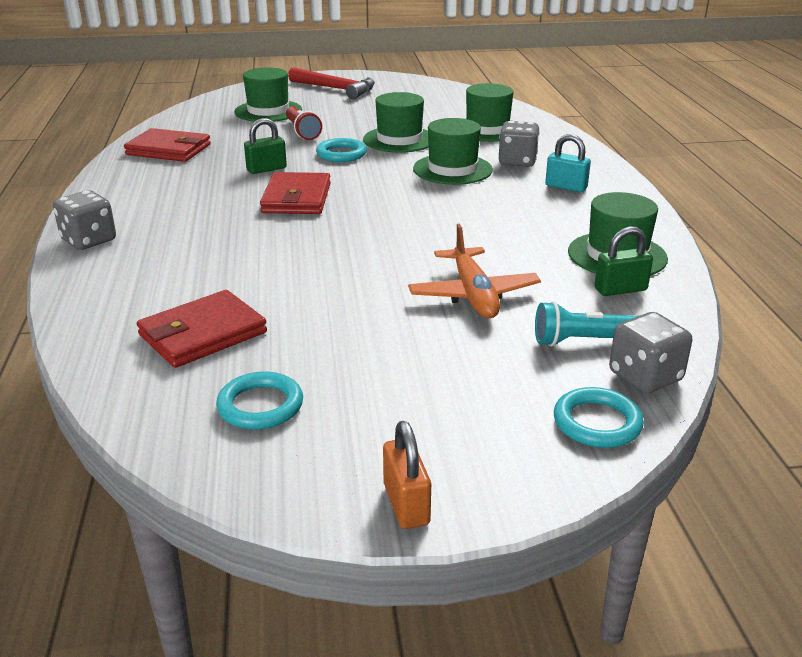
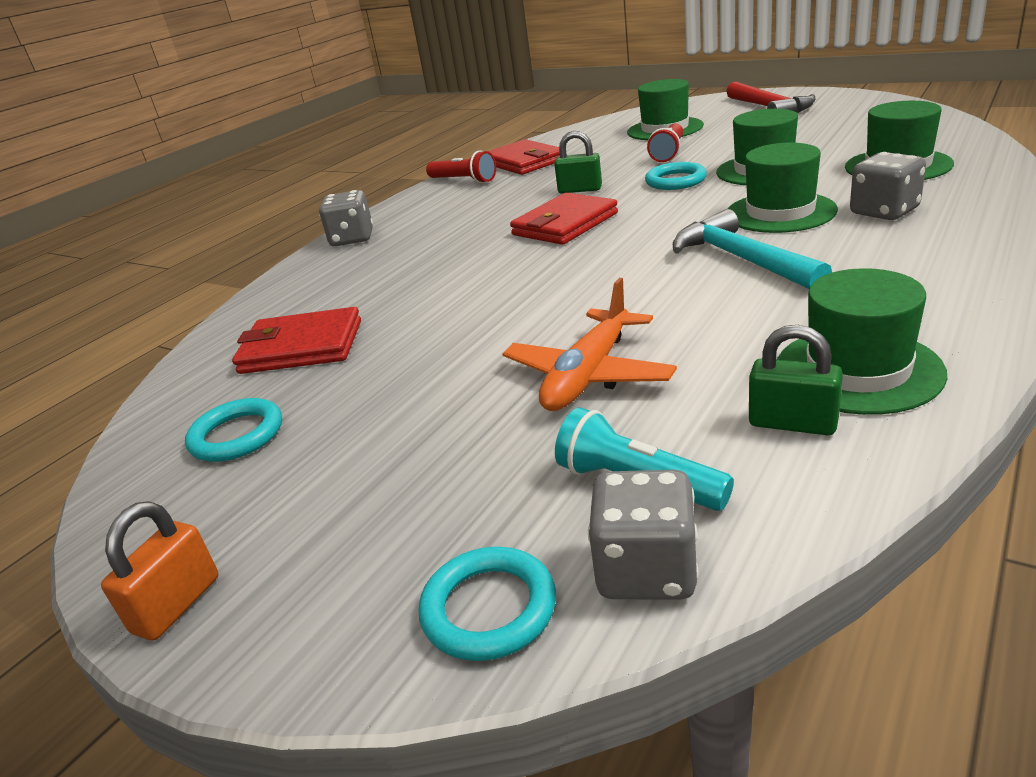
camera: 45 degrees right, 0 degrees up
(128, 173) = (463, 180): none -> red flashlight
(469, 204) = (741, 259): none -> turquoise hammer
(566, 187) = (911, 256): turquoise padlock -> none

